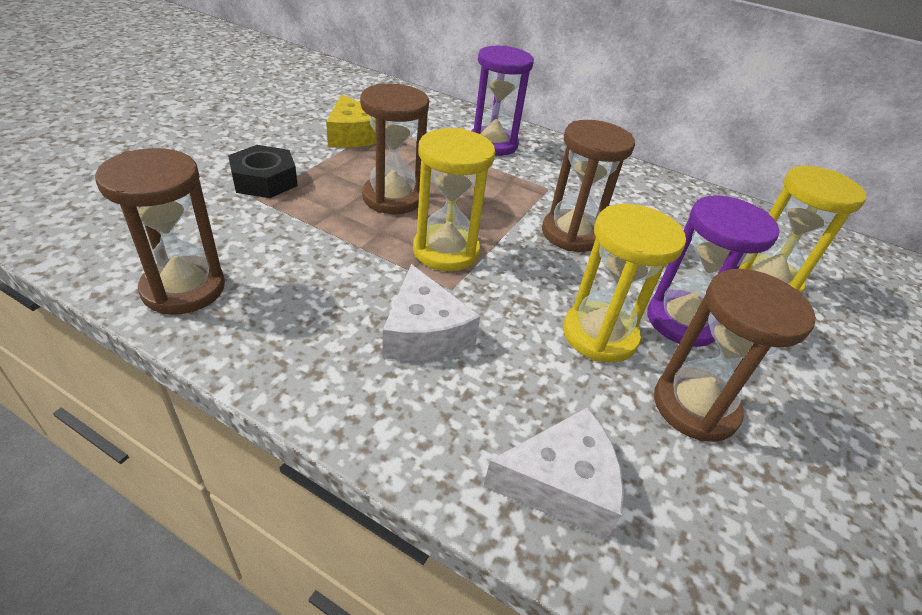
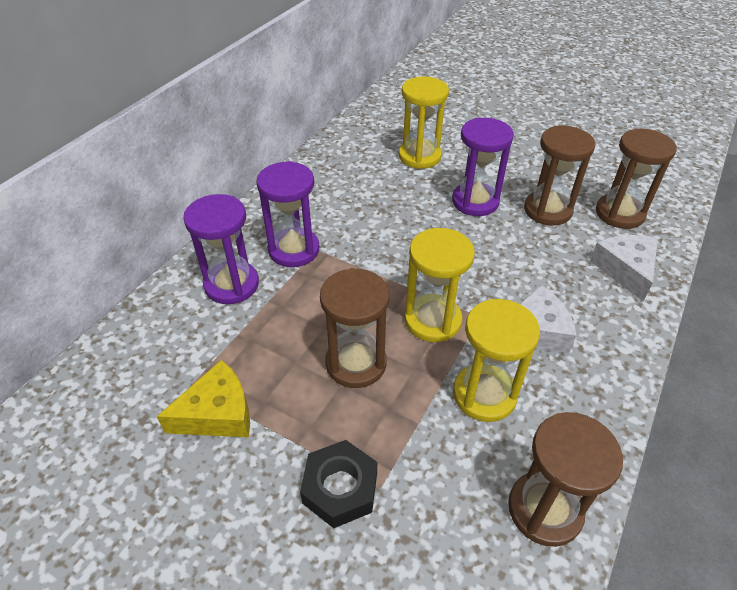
camera: 85 degrees left, 5 degrees up
(545, 175) = (294, 250): none -> purple hourglass
(571, 234) = (387, 242): brown hourglass -> brown hourglass (619, 213)
(599, 335) = (502, 241): yellow hourglass -> yellow hourglass (484, 395)

